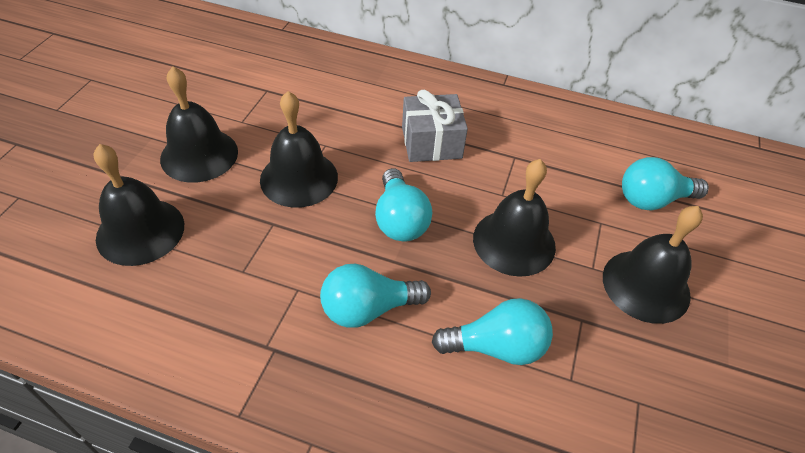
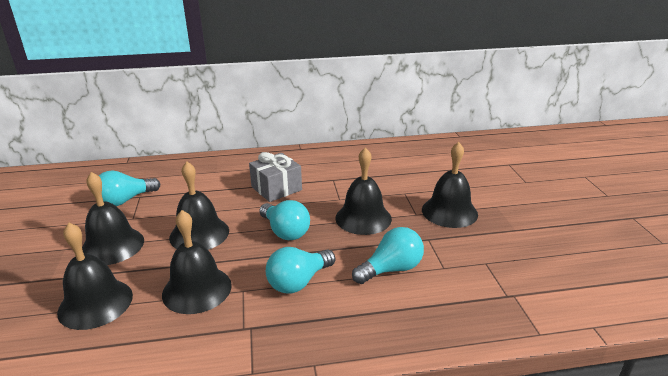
camera: 25 degrees left, 20 degrees down
(249, 262) = (197, 289): none -> black bell
(652, 200) = (424, 174): turquoise light bulb -> turquoise light bulb (125, 200)

